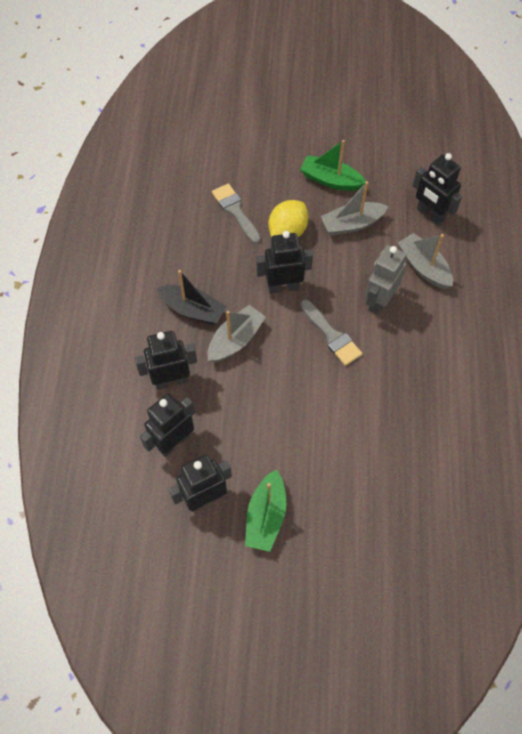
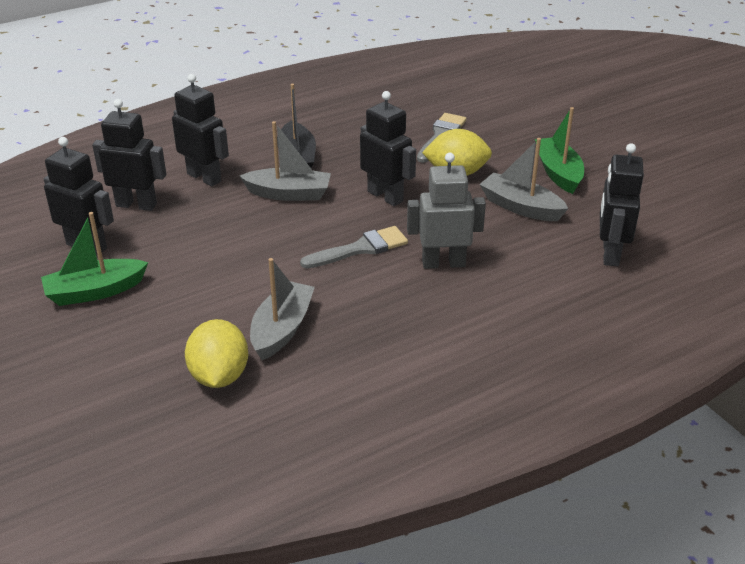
camera: 55 degrees right, 25 degrees down
(332, 335) = (360, 249): grey brush -> grey brush turned 135 degrees counterclockwise
(406, 482) = (219, 376): none -> yellow lemon
(423, 267) = (530, 277): grey boat -> grey boat (282, 329)

